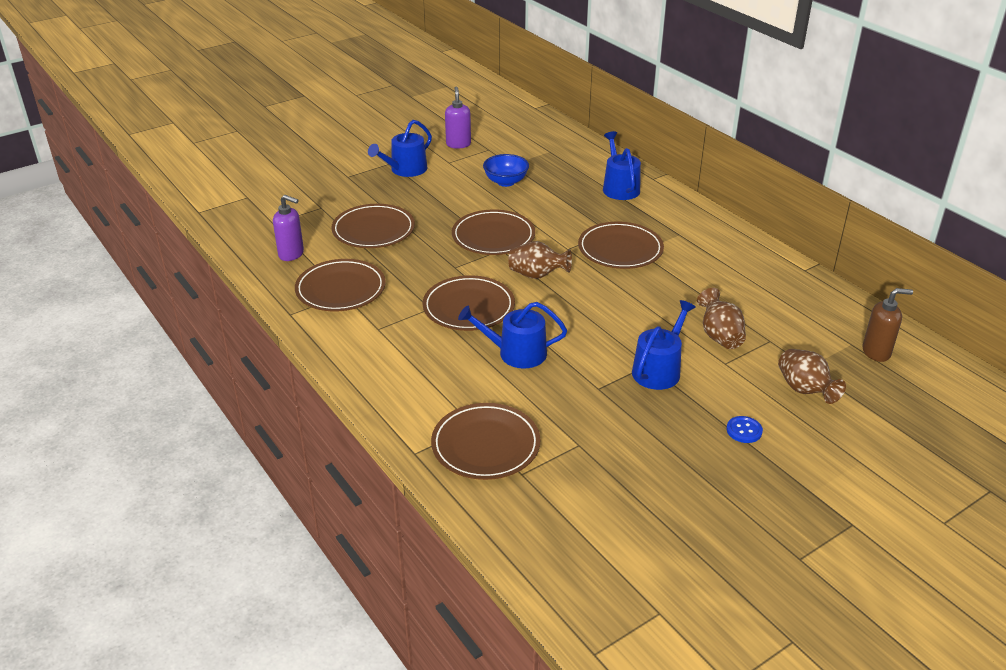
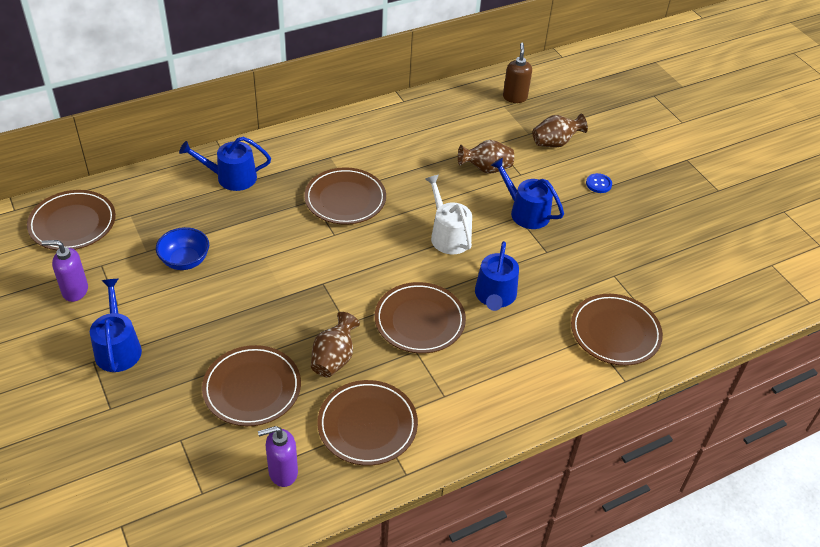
camera: 85 degrees left, 10 degrees up
(291, 254) = (282, 472): purple soap dispenser -> purple soap dispenser turned 135 degrees counterclockwise
(405, 170) = (118, 348): blue watering can -> blue watering can turned 150 degrees counterclockwise
(493, 236) = (296, 286): brown plate -> brown plate (73, 223)
(537, 275) = (375, 263): brown vase -> brown vase (334, 358)
(595, 316) = (448, 235): none -> white watering can

